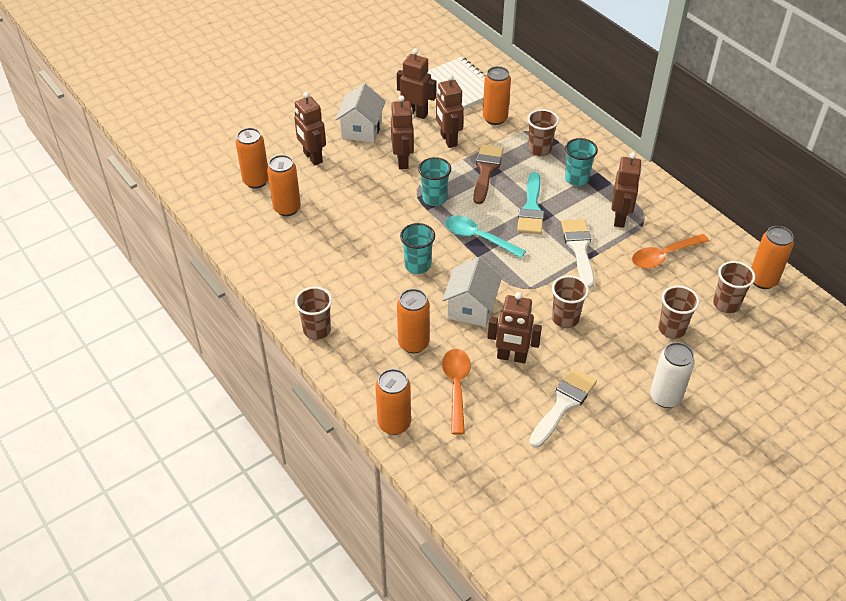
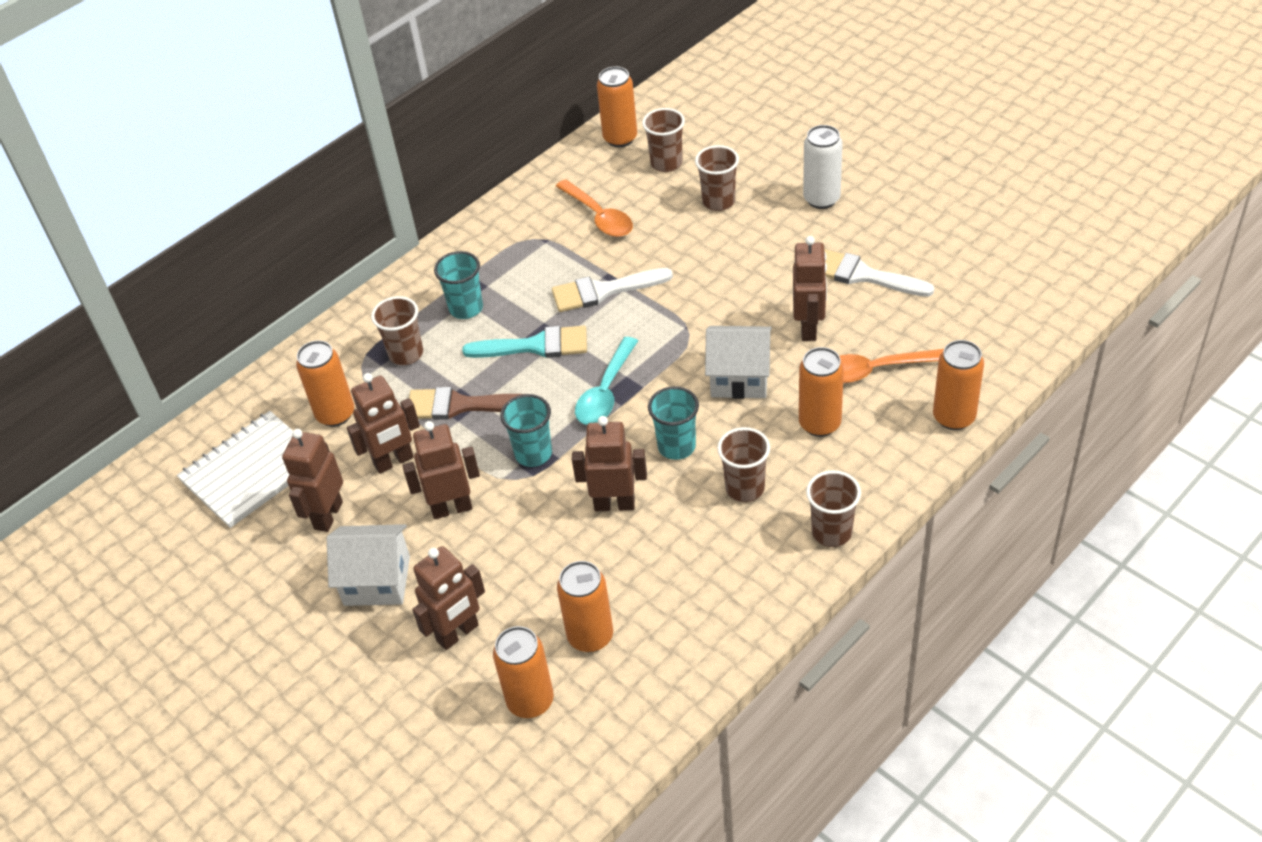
camera: 95 degrees left, 0 degrees up
(565, 319) = (730, 289): brown cup -> brown cup (745, 488)
(620, 218) = (538, 259): brown robot -> brown robot (614, 504)

